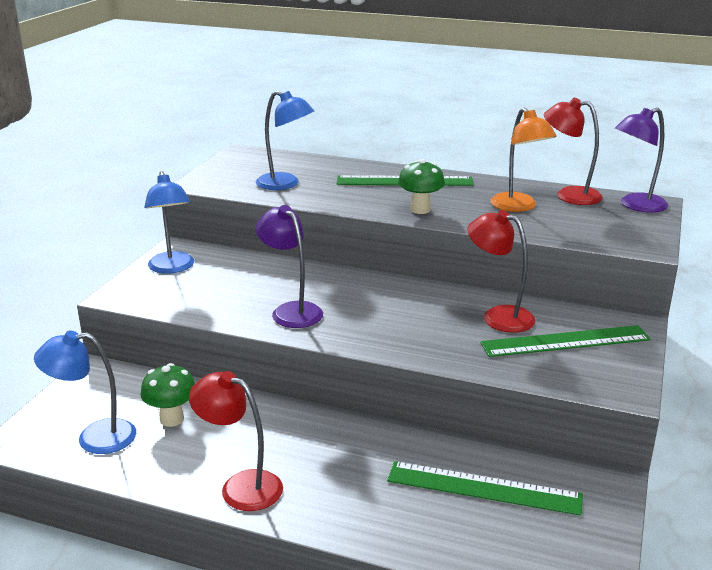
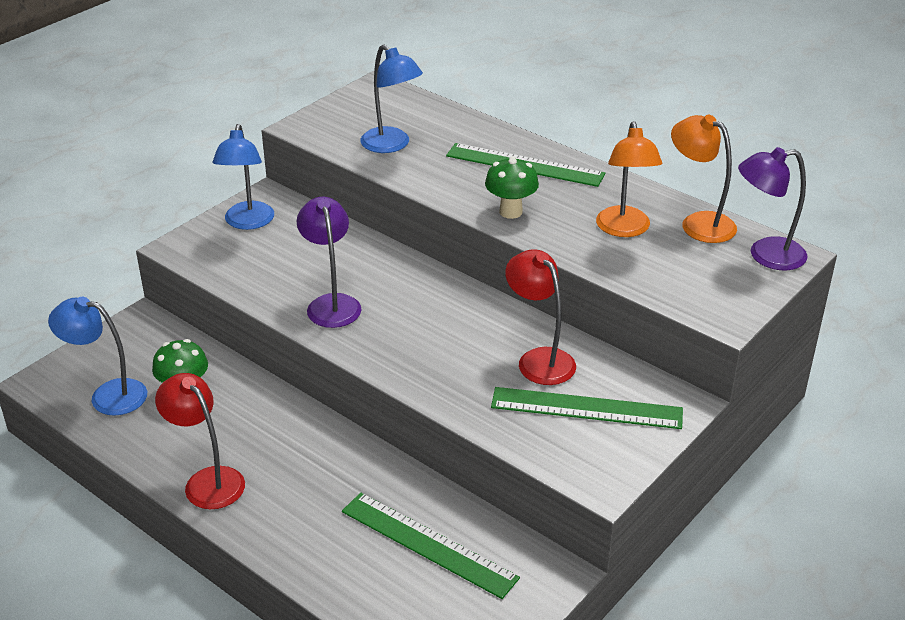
camera: 20 degrees right, 10 degrees up
(569, 195) = (699, 223): red lamp -> orange lamp

